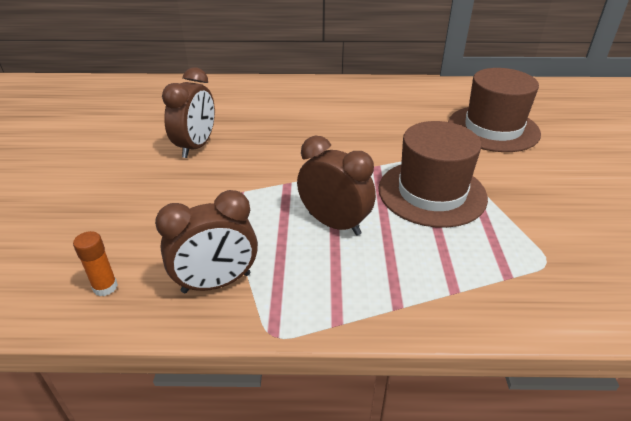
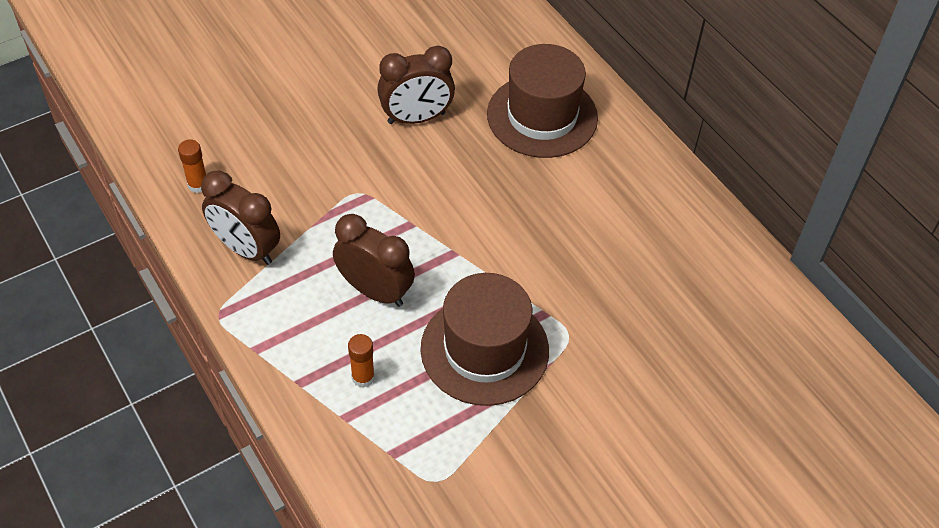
camera: 55 degrees right, 15 degrees up
(334, 224) = (375, 291): brown clock -> brown clock turned 60 degrees counterclockwise
(417, 263) = (363, 377): none -> orange glue stick
(493, 128) = (677, 365): brown hat -> brown hat (542, 116)

